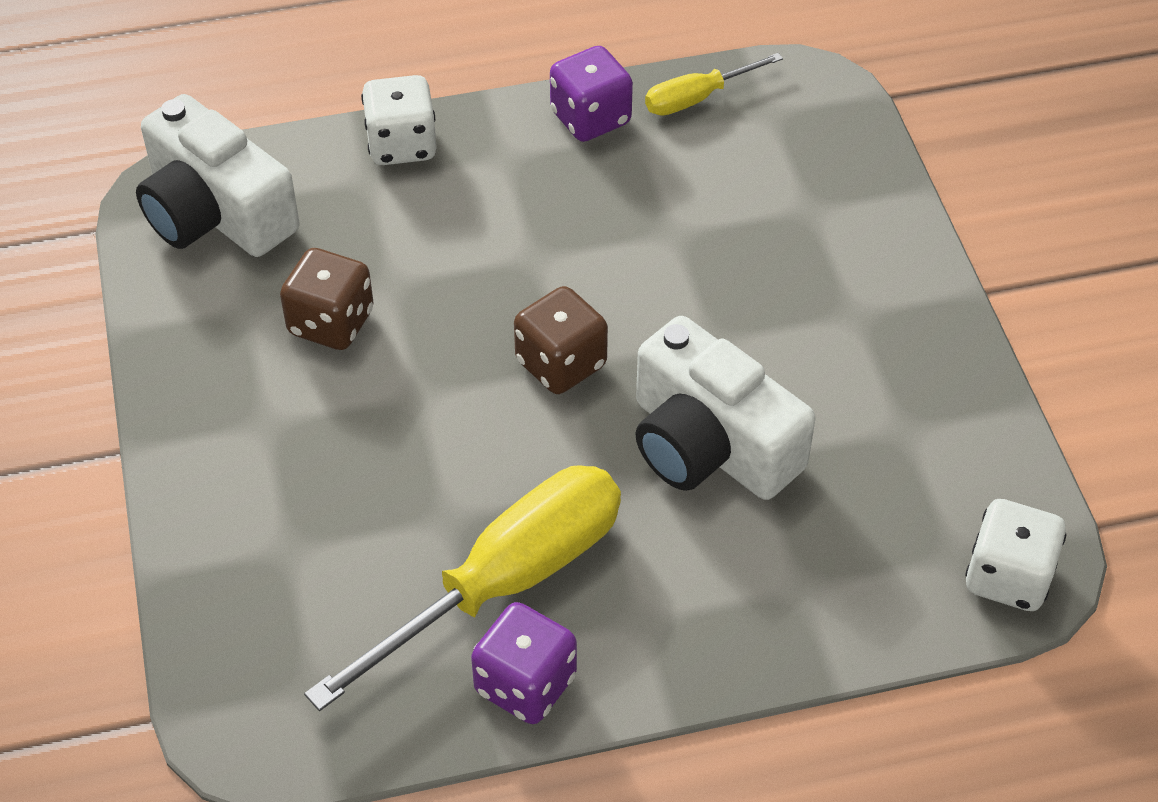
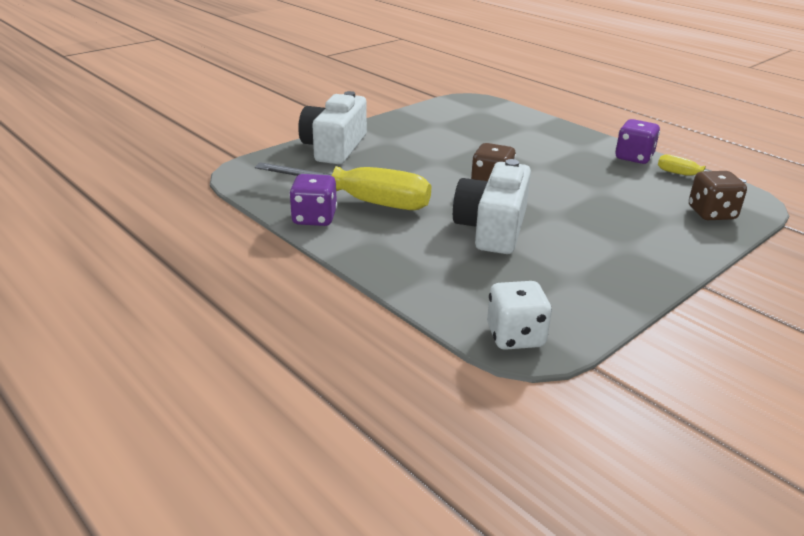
camera: 60 degrees right, 20 degrees down
(215, 212) = (473, 108): white camera -> white camera (334, 147)
(331, 323) = (450, 138): brown dice -> brown dice (711, 213)
(401, 145) = (556, 128): white dice -> none

